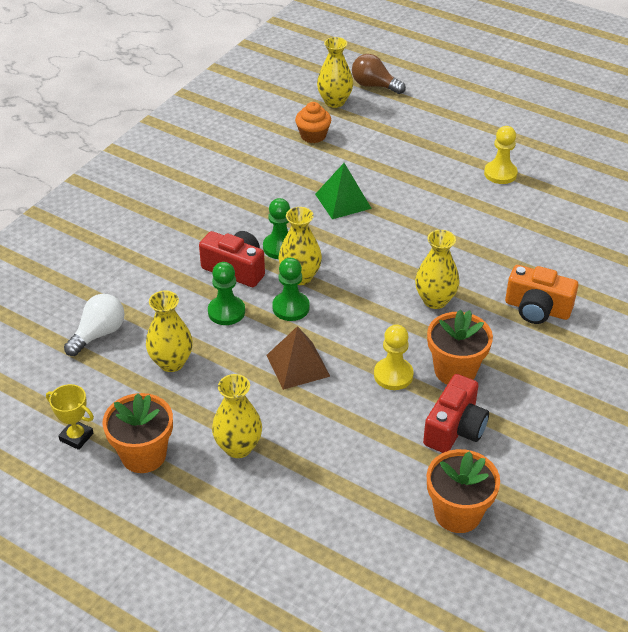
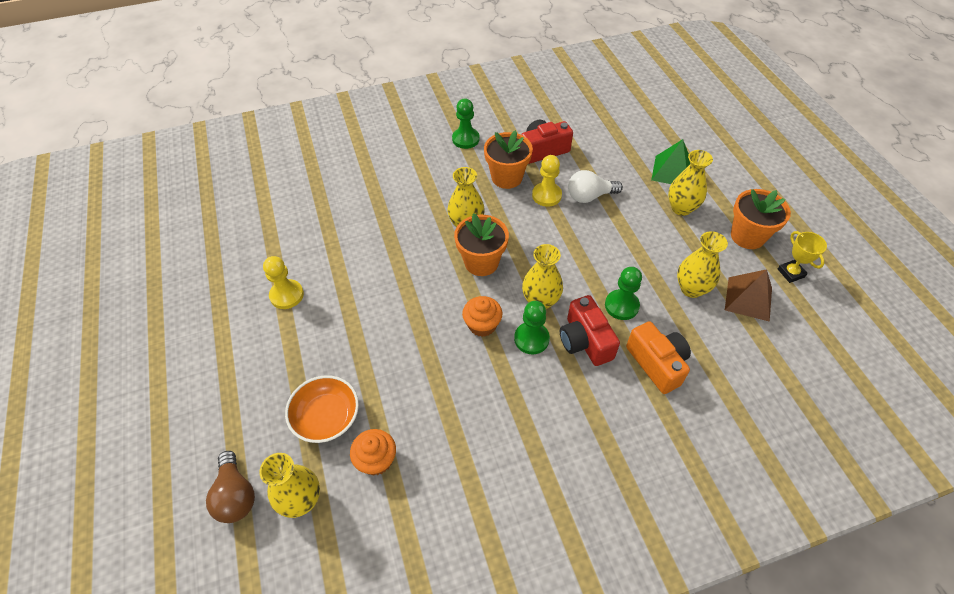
camera: 140 degrees left, 10 degrees up
(99, 334) = (738, 347): white light bulb -> white light bulb (589, 196)
(291, 307) = (570, 280): green pawn -> green pawn (465, 139)
(298, 365) = (602, 235): brown pyramid -> brown pyramid (748, 299)
(329, 235) = (482, 325): none -> orange cupcake
(343, 201) = (435, 353): green pyramid -> green pyramid (671, 171)
(371, 136) = (326, 417): none -> orange bowl
(457, 513) = (585, 117): orange flower pot -> orange flower pot (481, 262)
(537, 309) = (412, 182): orange camera -> orange camera (657, 363)

